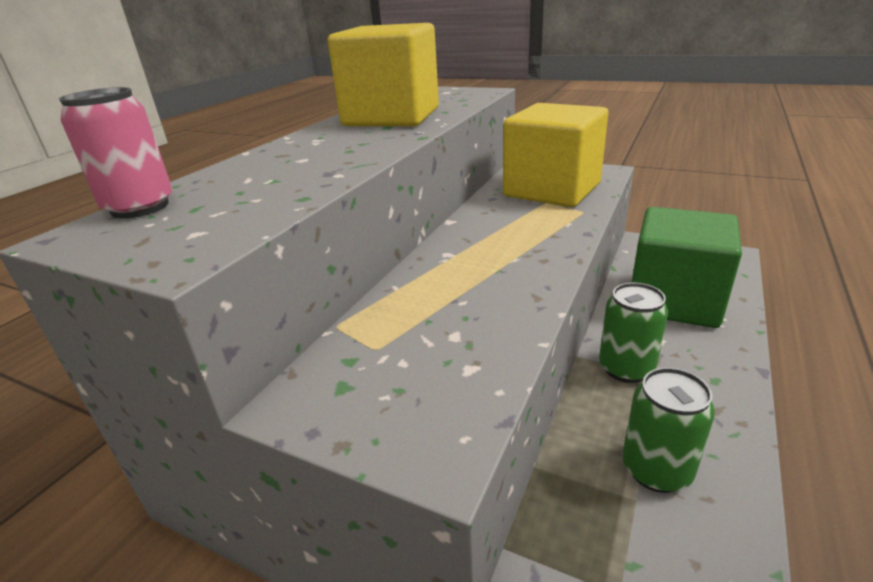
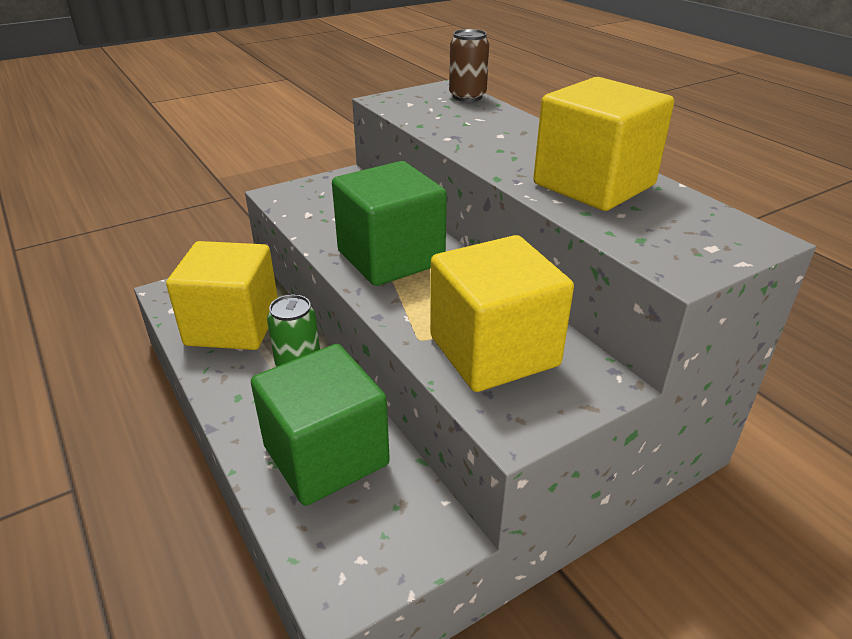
camera: 120 degrees right, 5 degrees up
(140, 207) = (467, 96): pink can -> brown can
(496, 262) = (390, 258): none -> green cube
(656, 470) = (233, 326): green can -> yellow cube

